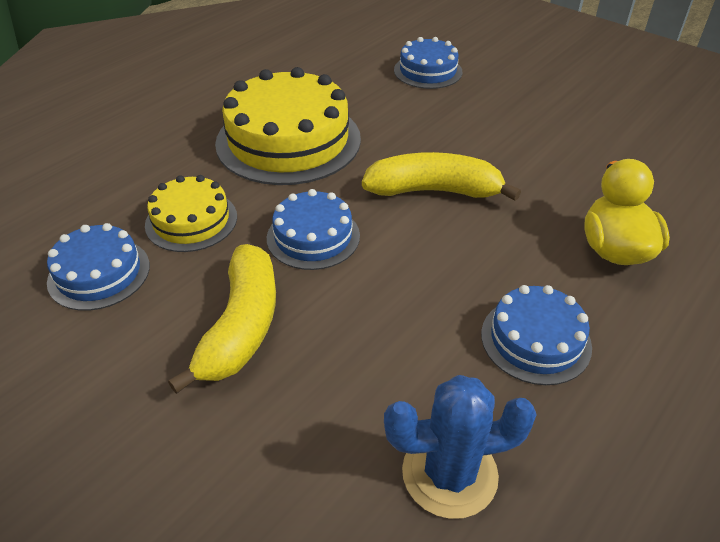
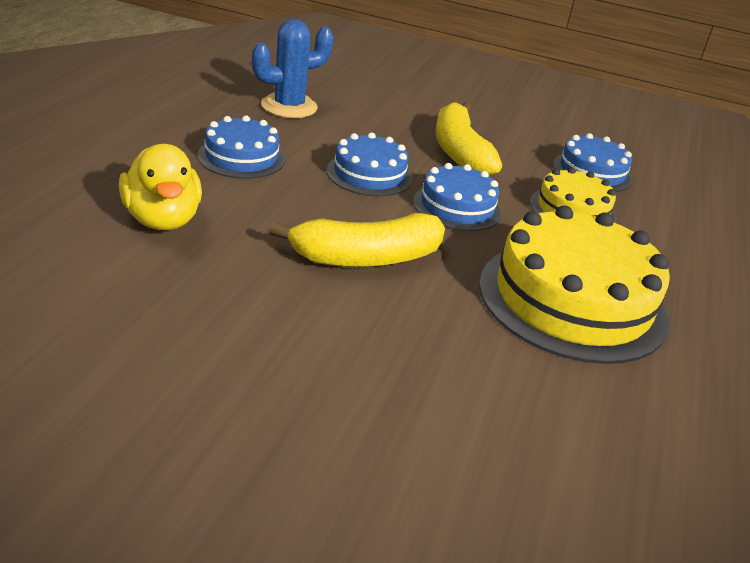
camera: 155 degrees right, 10 degrees down
(428, 71) = (477, 477): blue cake -> blue cake (369, 174)

